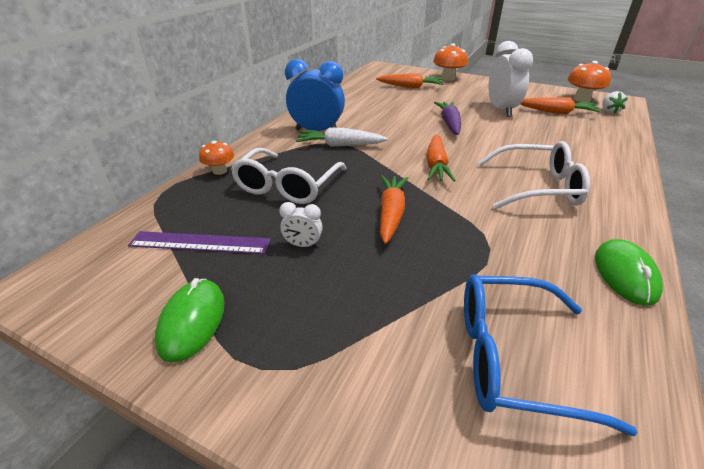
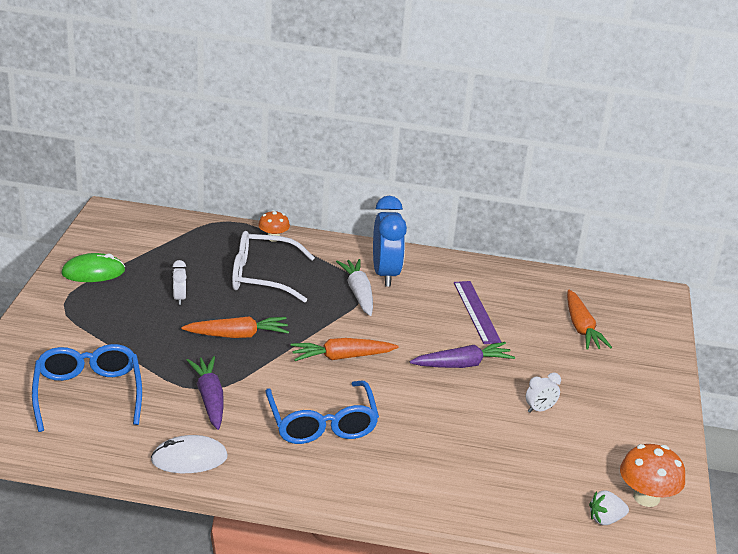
camera: 70 degrees right, 5 degrees down
(200, 243) = (168, 255): purple ruler -> purple ruler (476, 312)
(448, 78) = (650, 361): orange mushroom -> none
(501, 110) = (539, 409): white clock -> white clock, size x0.47
(509, 246) = (209, 399): none -> purple carrot
(537, 187) = (322, 423): white glasses -> blue glasses
(556, 112) = (564, 462): orange carrot -> none
(625, 274) = (189, 458): green mouse -> white mouse

